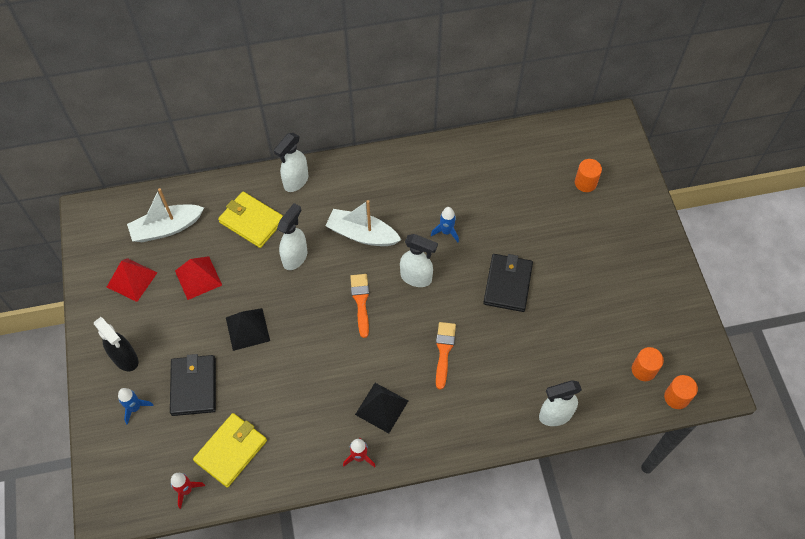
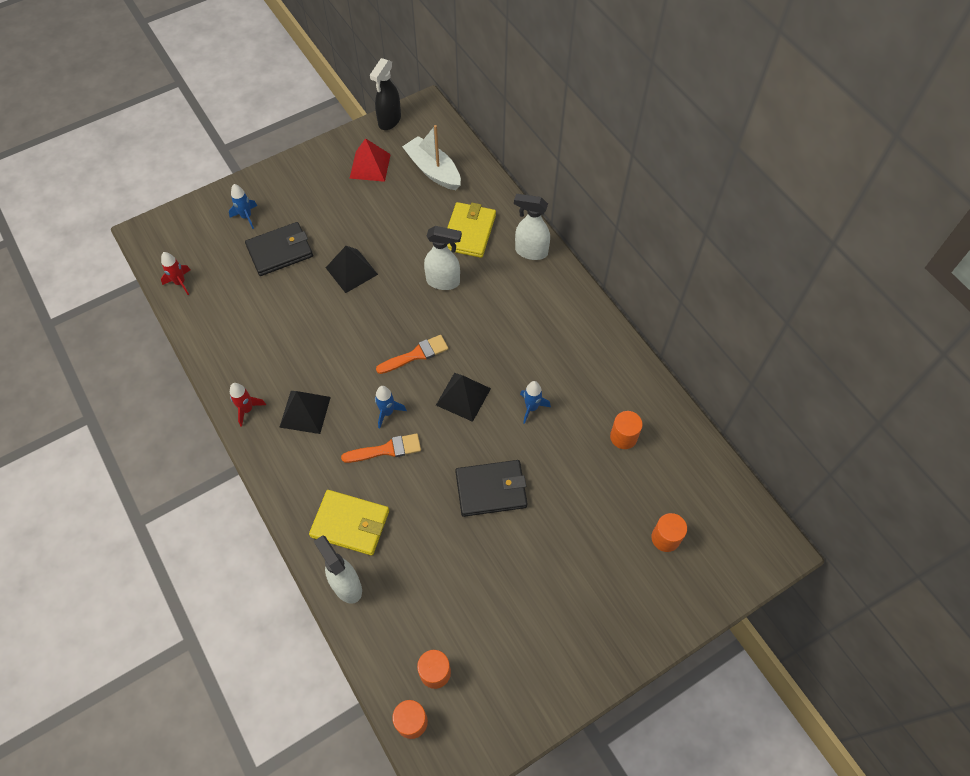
camera: 70 degrees right, 0 degrees up
(125, 359) = (291, 192): black spray bottle -> black spray bottle (389, 121)
(198, 277) = (391, 213): red pyramid -> none
(231, 451) = (225, 302): yellow wallet -> yellow wallet (350, 524)
(362, 234) = (494, 330): white boat -> none
(408, 340) = (387, 412): none -> blue rocket
(416, 278) = (463, 396): white spray bottle -> black pyramid
(495, 179) = (623, 437): none -> orange cylinder

